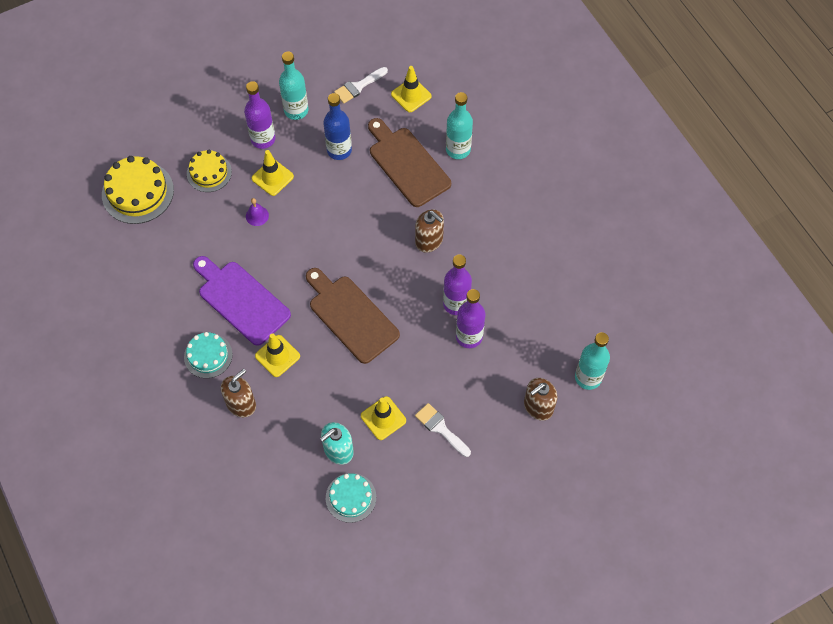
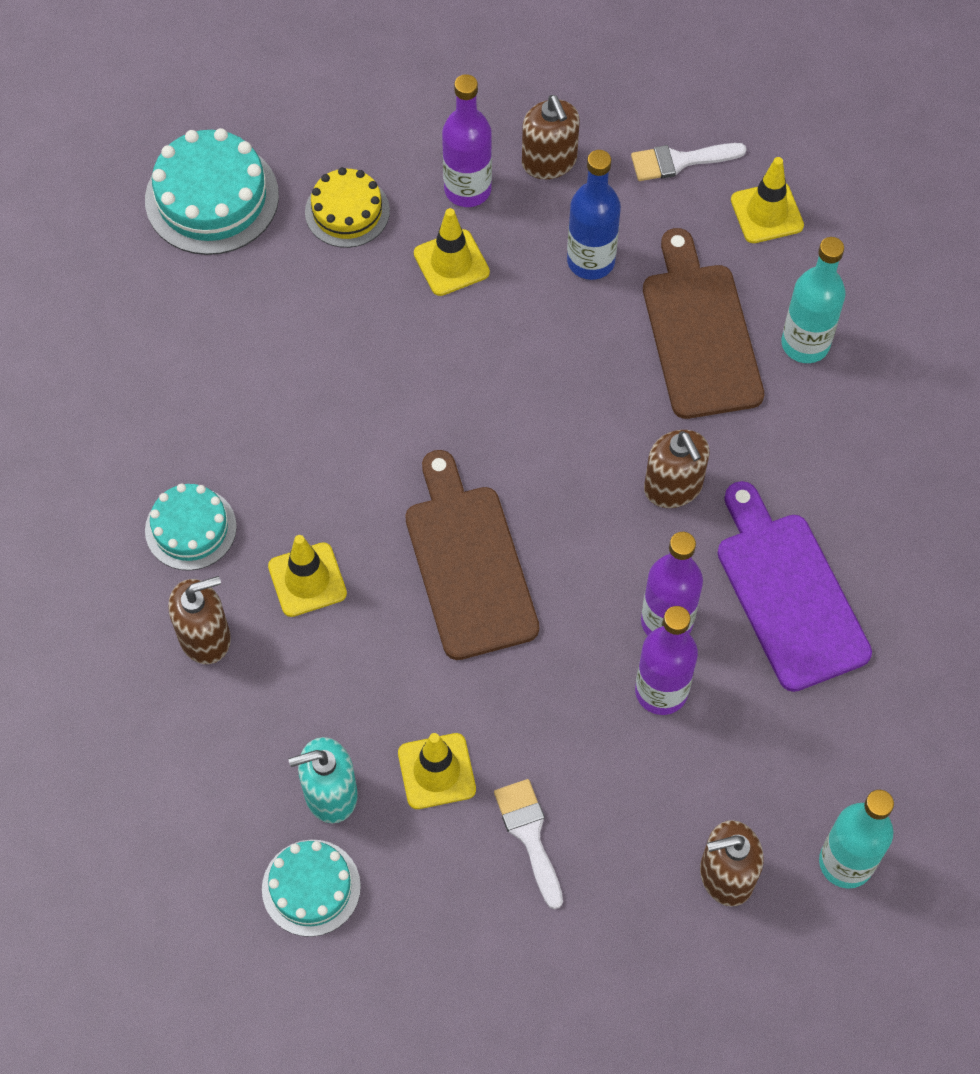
camera: 25 degrees right, 0 degrees up
(138, 192) = (212, 198): yellow cake -> turquoise cake
(241, 300) = (293, 455): purple cutting board -> purple cutting board (788, 593)
(257, 216) = (392, 319): purple bell -> none
(296, 110) = (549, 161): turquoise bottle -> brown soap dispenser

